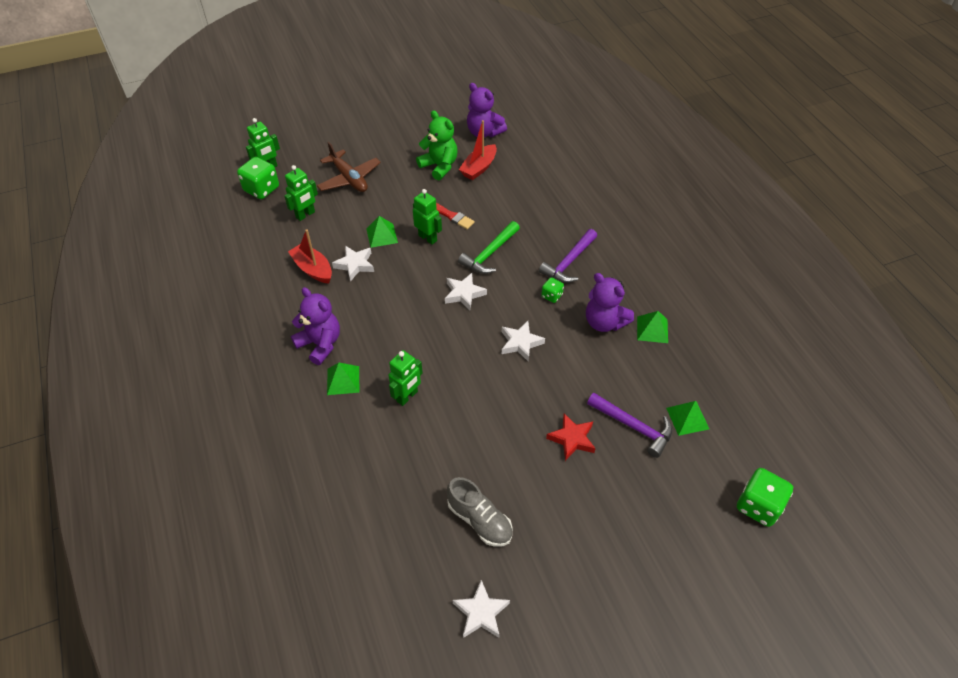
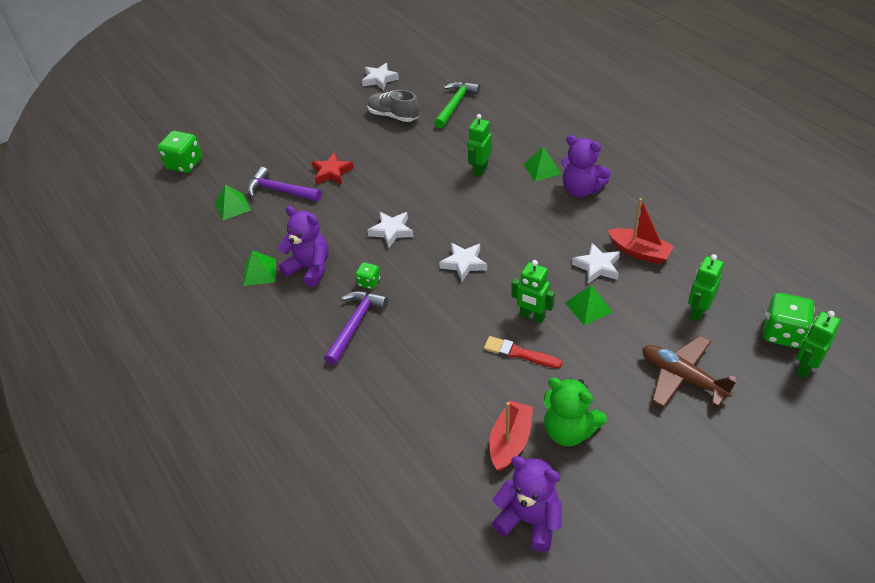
camera: 170 degrees right, 5 degrees down
(489, 254) = (451, 313): green hammer -> green hammer (455, 104)

